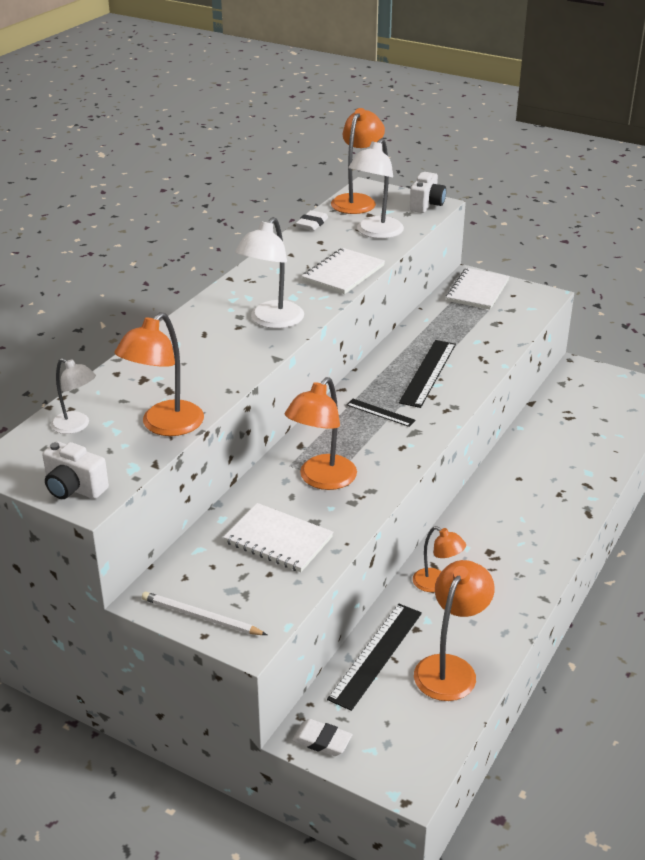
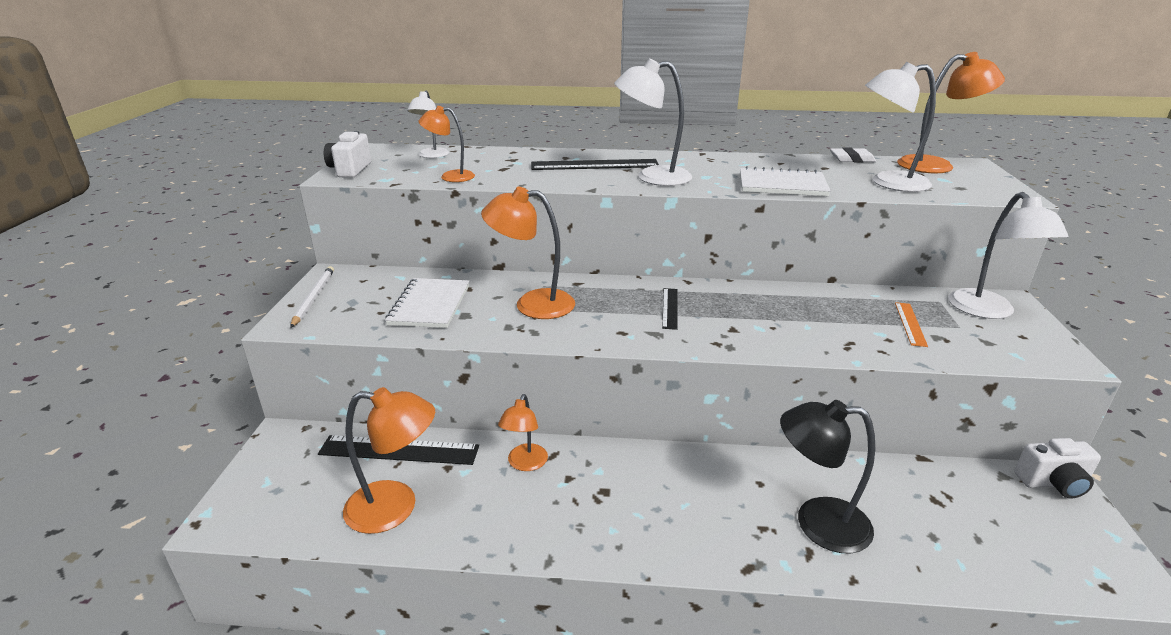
camera: 65 degrees right, 5 degrees down
(165, 426) = (450, 176): orange lamp -> orange lamp, size x0.62
(322, 741) = (276, 448): white eraser -> none
(426, 205) = (1000, 192): white camera -> white camera (1053, 483)
(428, 373) = (774, 318): black ruler -> black ruler (594, 165)
(473, 325) = (910, 324): none -> orange ruler
(477, 291) = (988, 311): white notebook -> white lamp
(565, 470) = (817, 523): none -> black lamp

